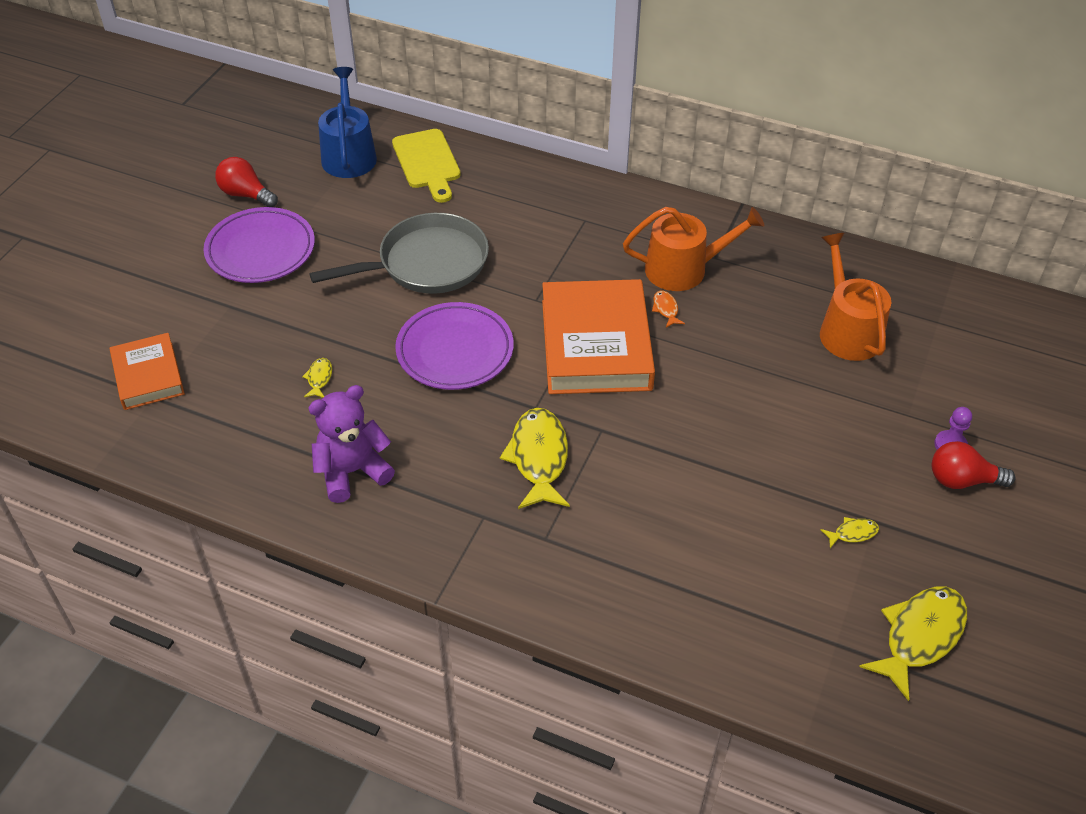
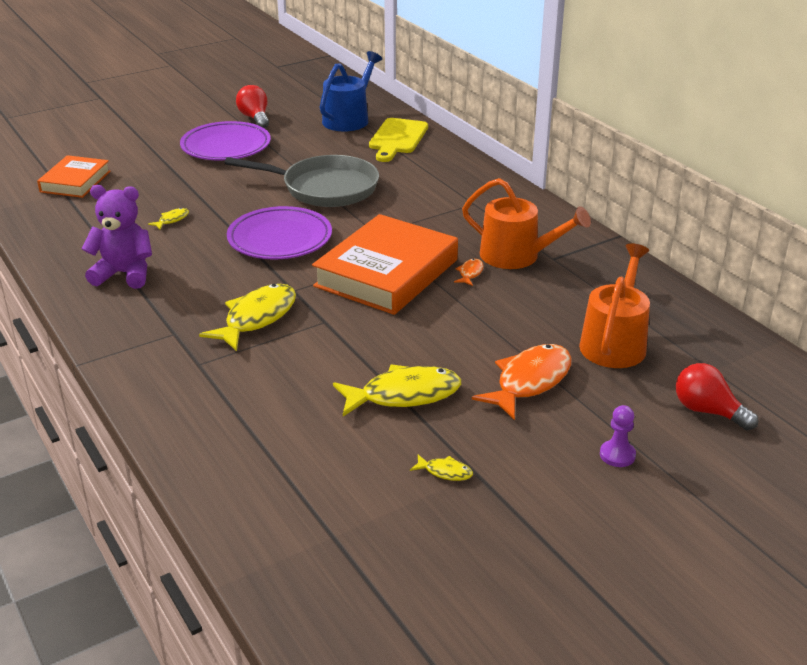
camera: 35 degrees right, 15 degrees down
(825, 406) = (529, 382): none -> orange fish
(919, 637) = (413, 570): yellow fish -> yellow fish (404, 395)
(962, 480) = (598, 483): red light bulb -> red light bulb (707, 411)

